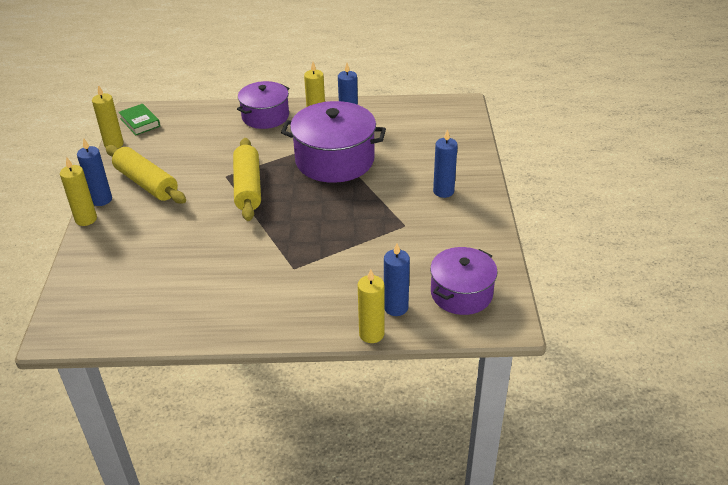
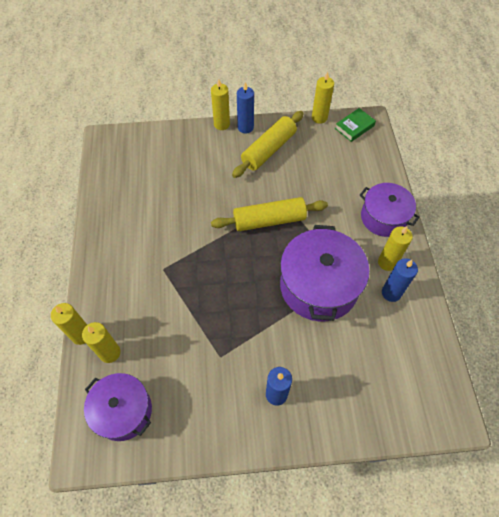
camera: 85 degrees right, 20 degrees up
(396, 307) = (110, 353): blue candle -> yellow candle

